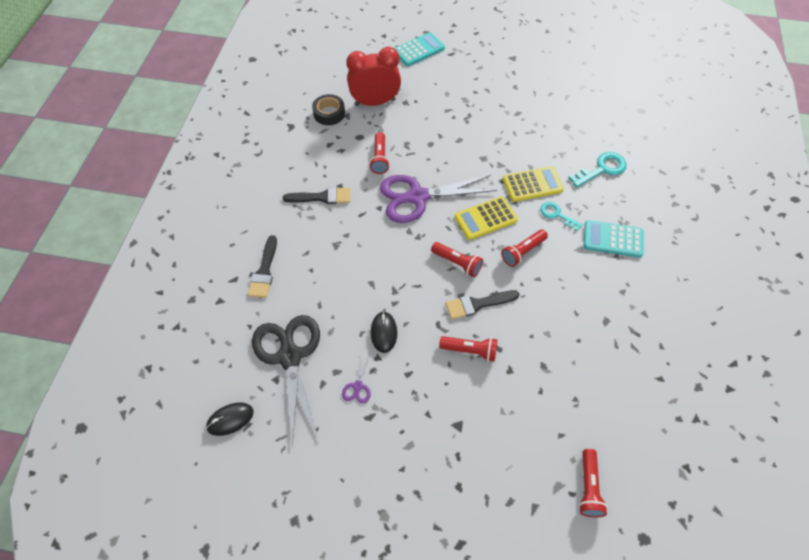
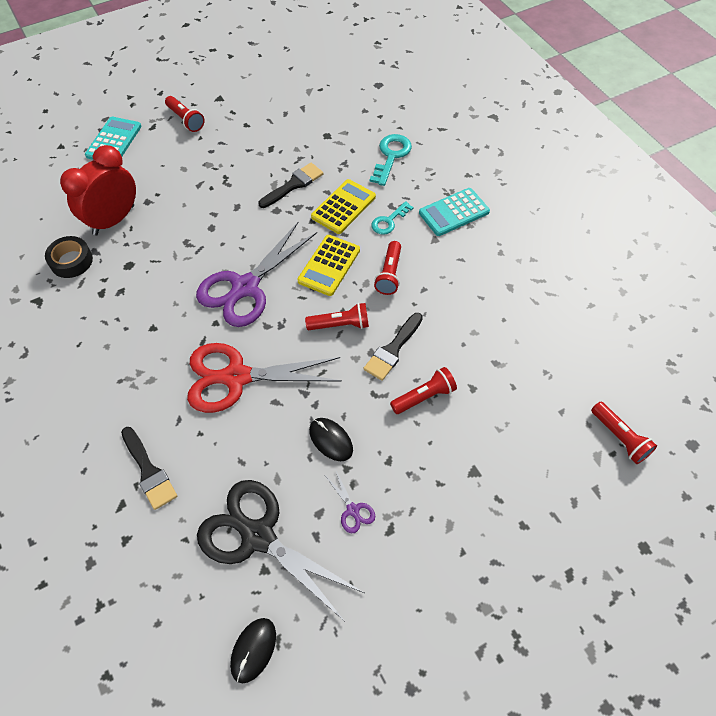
camera: 40 degrees left, 0 degrees up
(322, 197) = (143, 352): black brush -> black brush (294, 185)
(362, 251) = (236, 377): none -> red scissors
(380, 158) = (171, 273): red flashlight -> red flashlight (186, 120)
(557, 215) = (389, 221): turquoise key -> turquoise key turned 45 degrees counterclockwise

